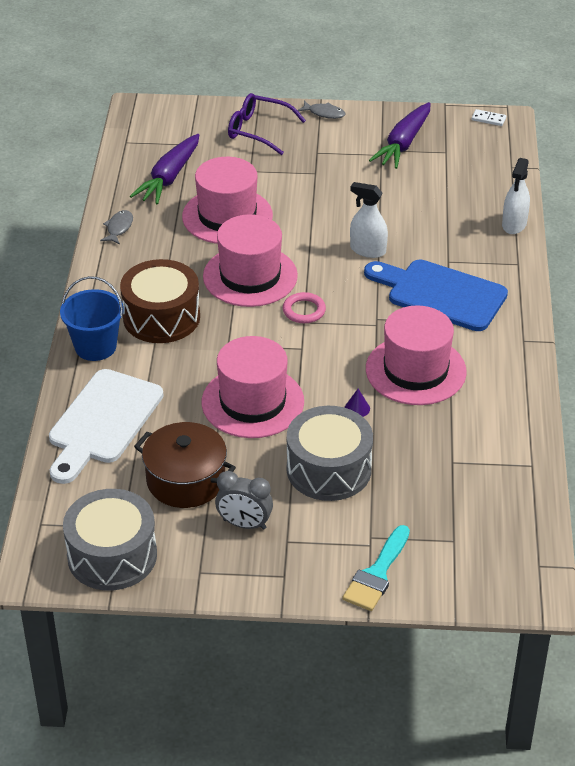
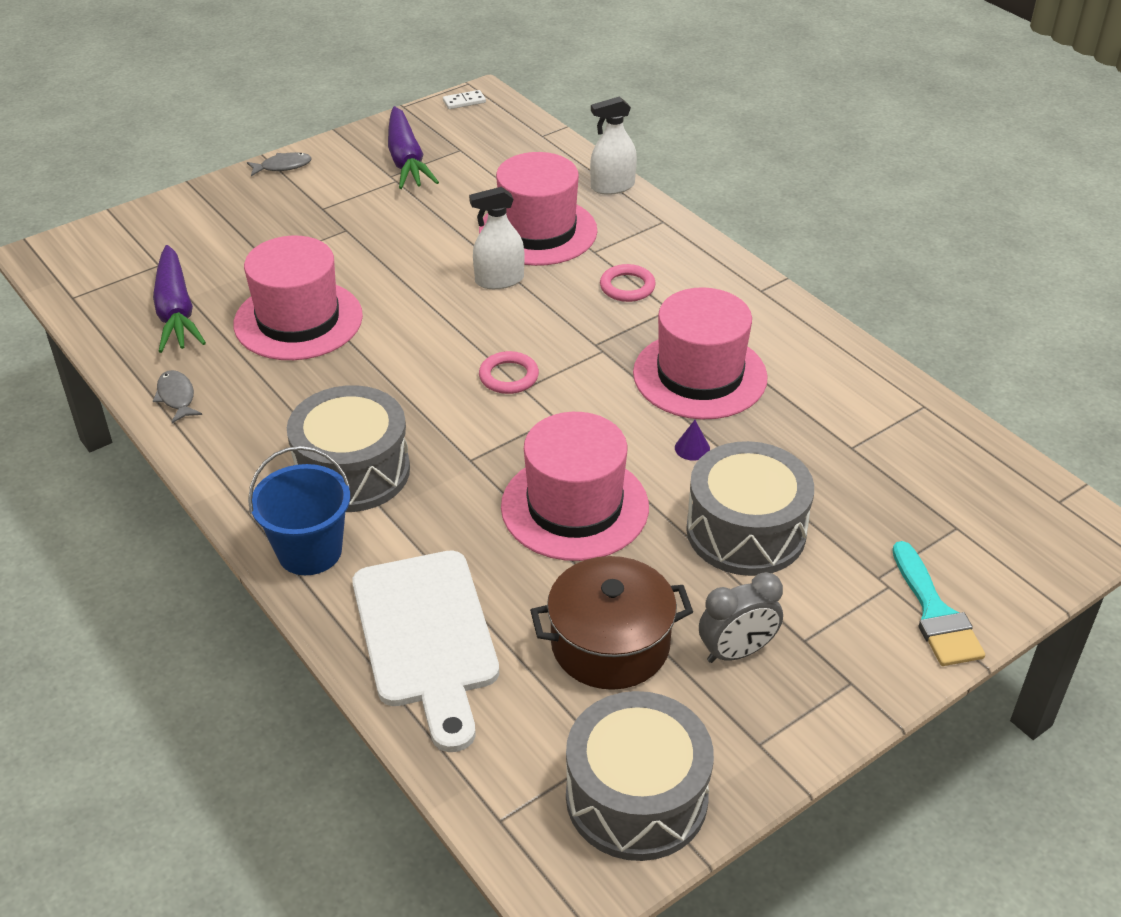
camera: 40 degrees left, 0 degrees up
(161, 317) = (352, 471): brown drum -> grey drum
(250, 276) = (403, 371): pink hat -> pink hat (538, 231)
(258, 130) = (227, 215): purple glasses -> none
(440, 294) = (627, 287): blue cutting board -> pink ring
(514, 224) = (612, 186): white spray bottle -> white spray bottle turned 90 degrees clockwise

